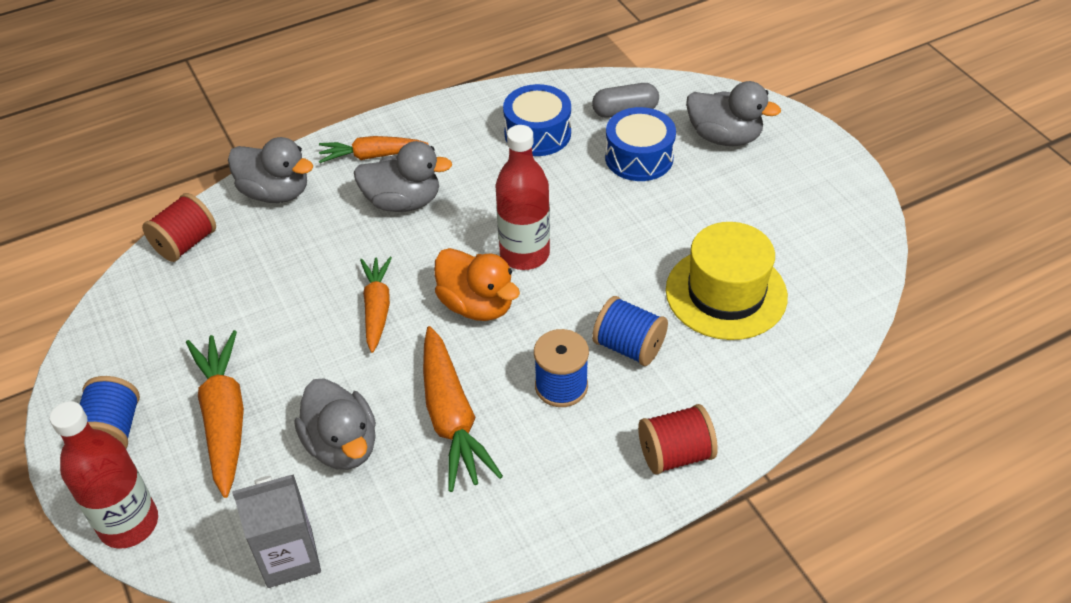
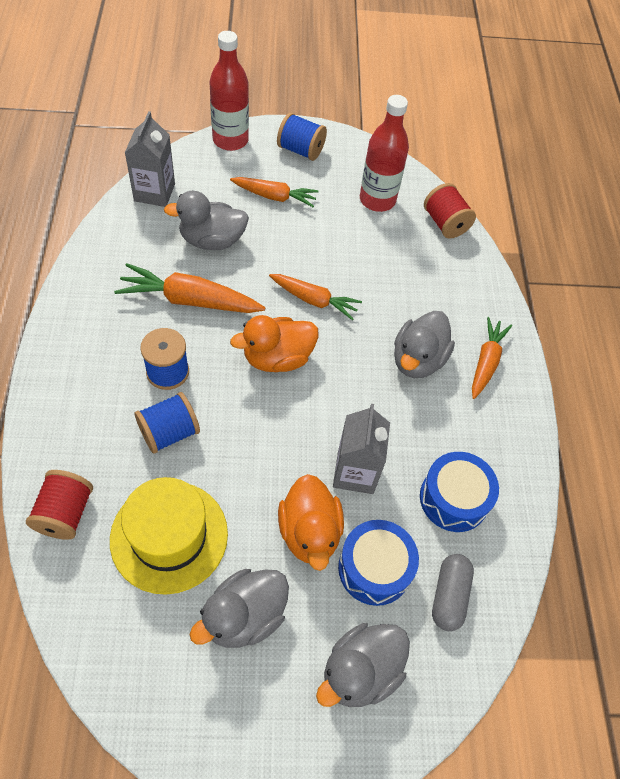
camera: 110 degrees right, 10 degrees up
(224, 418) = (275, 196): orange carrot -> orange carrot, size x0.67
(275, 192) = (473, 287): grey duck -> grey duck (244, 616)
(524, 254) = (309, 413): red bottle -> red bottle (377, 200)
(562, 199) = (355, 472): none -> grey carton
(642, 206) = (309, 532): none -> orange duck
(675, 454) = (60, 407): red spool -> red spool (65, 513)

